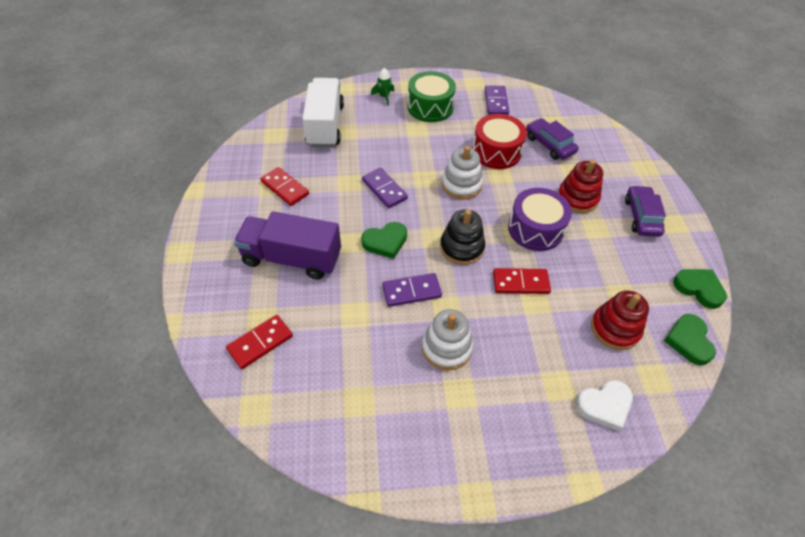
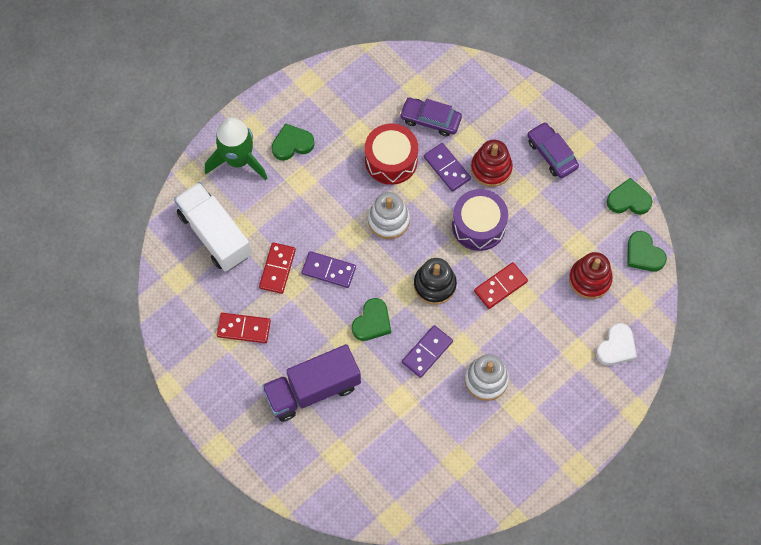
camera: 35 degrees left, 15 degrees up
(260, 343) = (354, 472): red domino -> red domino (277, 269)
(384, 97) = (238, 160): green rocket -> green rocket, size x2.18
(430, 107) = (292, 144): green drum -> green heart
(496, 102) = (347, 95): purple domino -> purple domino (447, 168)

